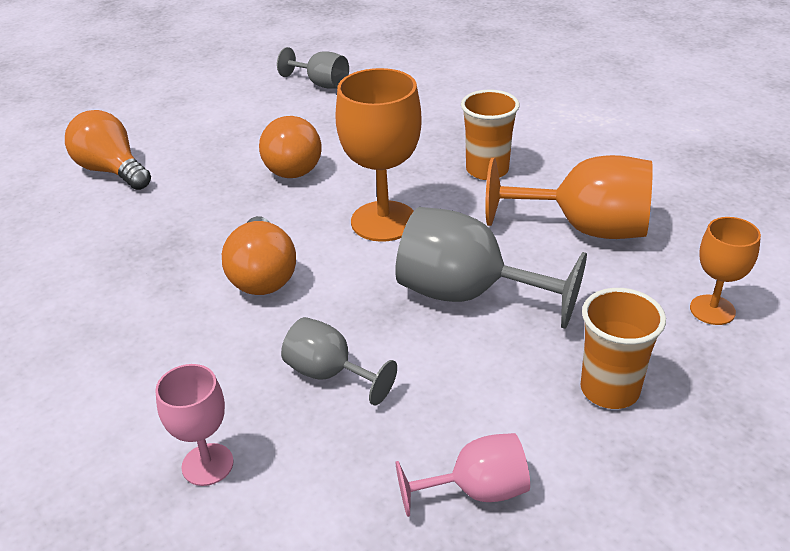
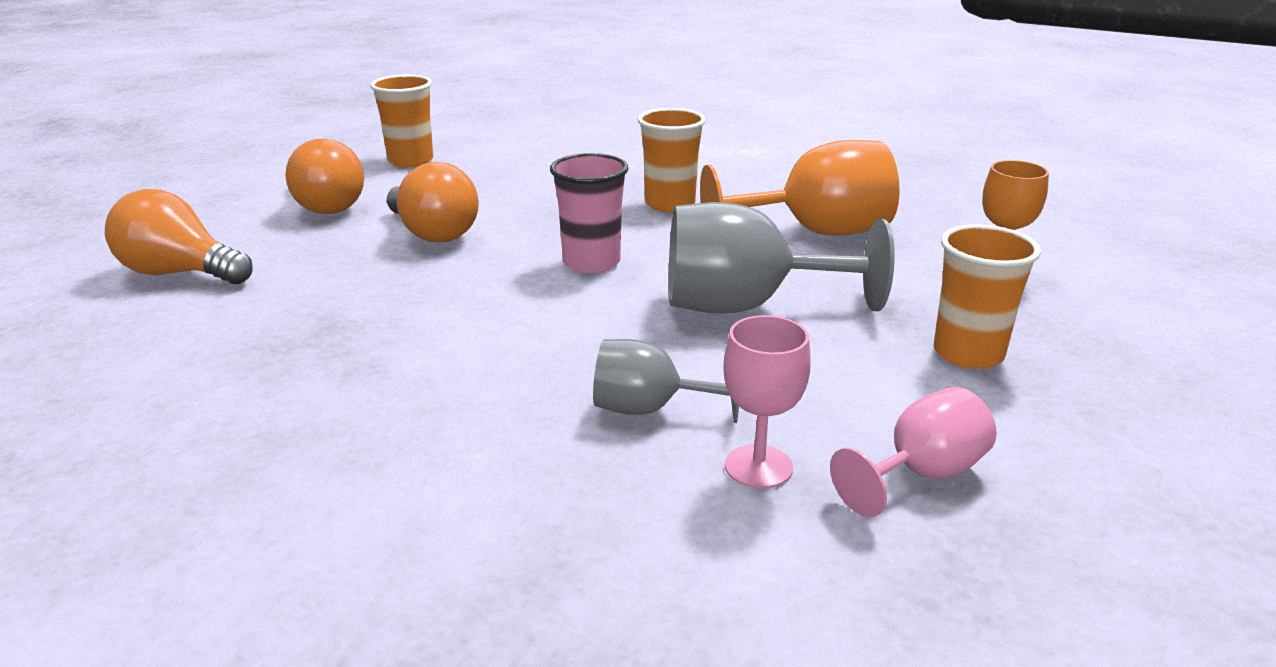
camera: 25 degrees left, 10 degrees down
(207, 464) = (568, 539): pink goblet -> pink goblet (758, 467)
(263, 275) = (482, 336): orange light bulb -> orange light bulb (326, 206)
(321, 84) = (410, 161): grey goblet -> orange cup
(383, 221) = (591, 262): orange goblet -> pink cup

